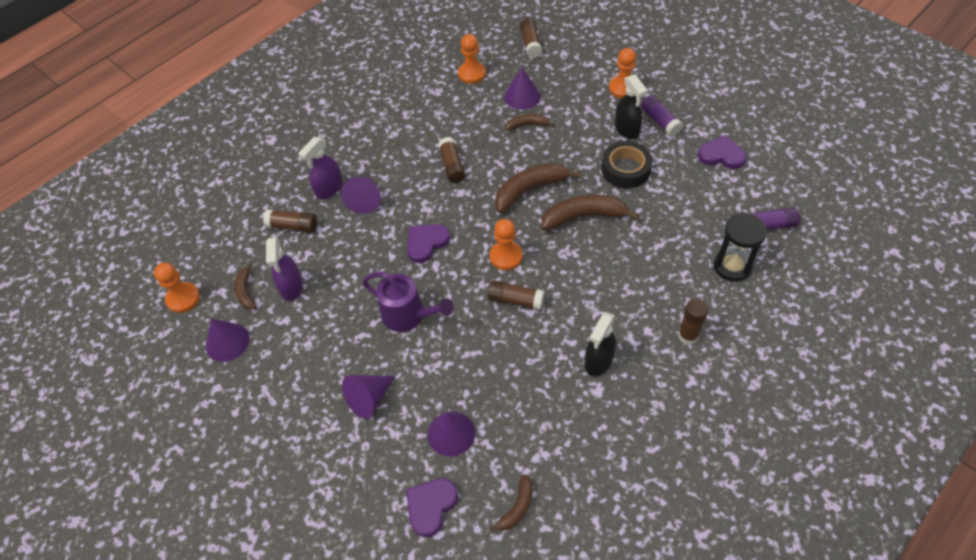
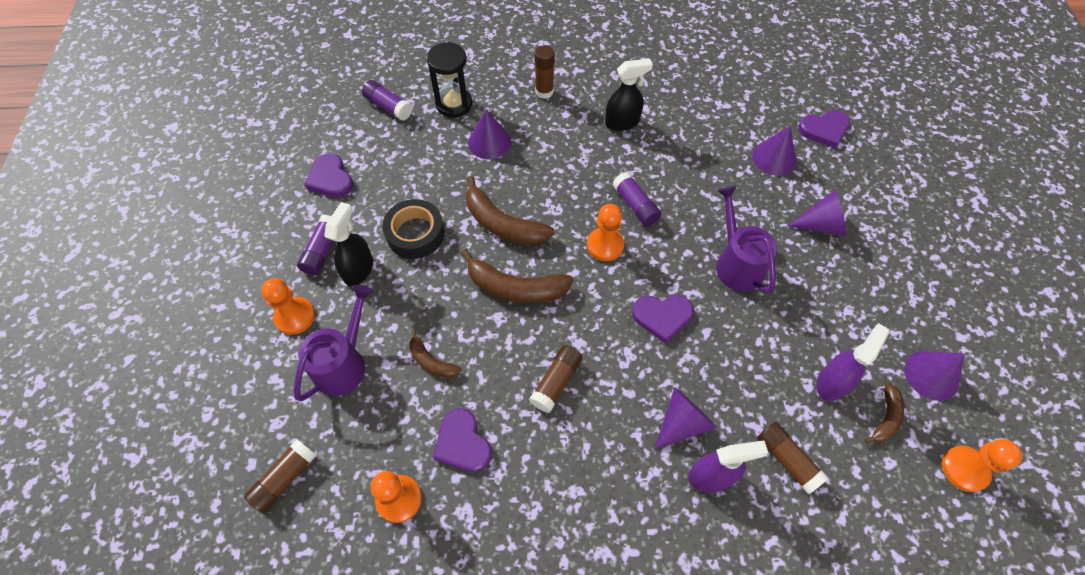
camera: 140 degrees left, 5 degrees up
(468, 110) = (462, 443): none -> purple heart
(515, 300) = (635, 205): brown glue stick -> purple glue stick
(517, 508) = (765, 91): brown banana -> none
(522, 96) = (391, 405): purple cone -> purple cone (489, 142)
(568, 92) = (343, 363): none -> purple watering can

